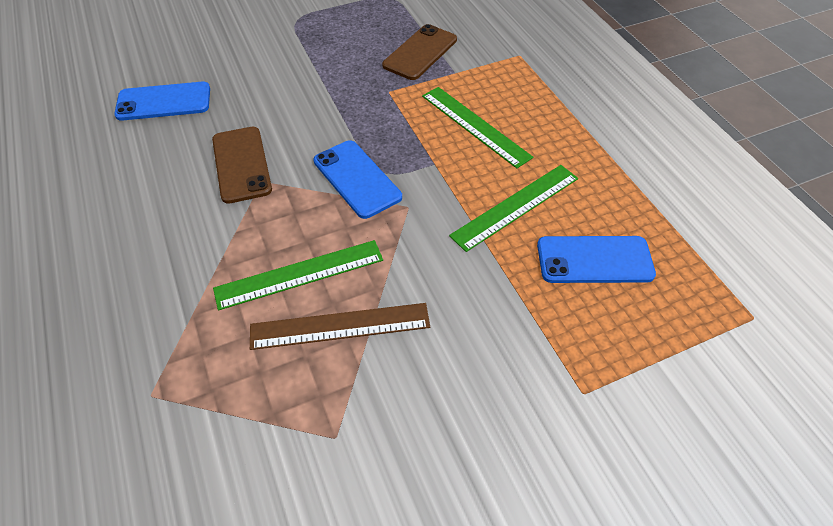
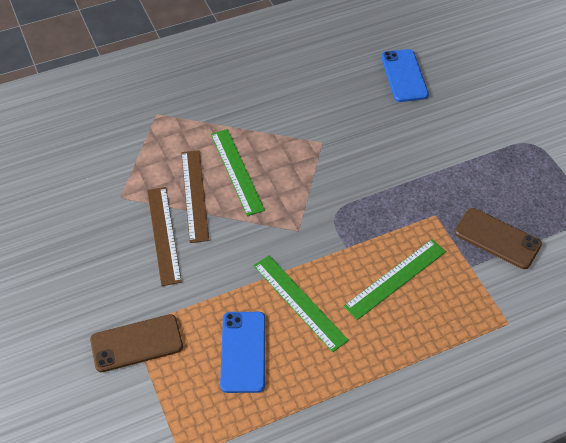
camera: 90 degrees right, 0 degrees up
(241, 164) = (338, 129): brown phone -> brown phone (136, 343)
(357, 179) = (326, 197): blue phone -> none
(415, 363) = (164, 234): none -> brown ruler

